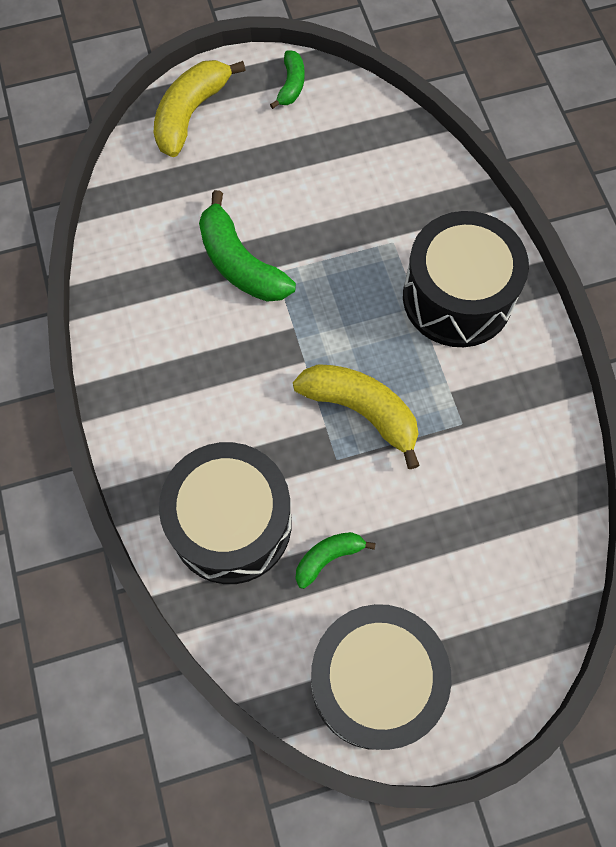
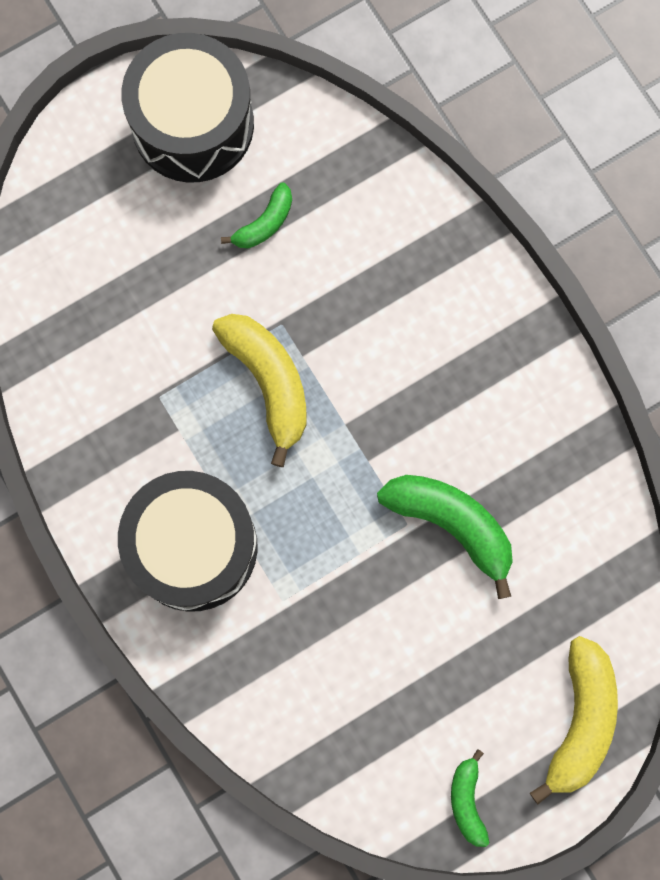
camera: 165 degrees right, 10 degrees up
(231, 524) = (369, 231): black drum -> none
(361, 411) = (268, 383): yellow banana -> yellow banana turned 135 degrees counterclockwise

